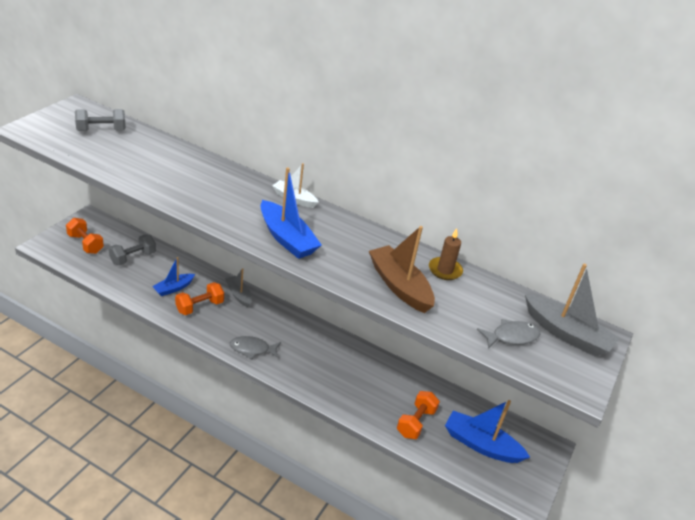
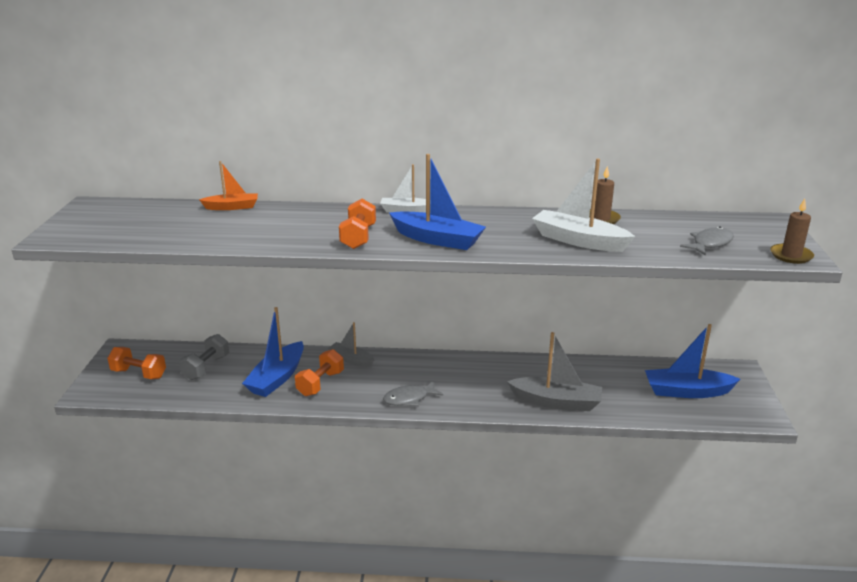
camera: 20 degrees left, 10 degrees down
(101, 130) = (143, 216): grey dumbbell -> none
(169, 145) = (232, 207): none -> orange boat
(173, 288) = (277, 378): blue boat -> blue boat, size x1.64
(399, 286) = (578, 241): brown boat -> white boat
(416, 422) = (617, 397): orange dumbbell -> orange dumbbell (358, 237)
(567, 334) = (747, 228): grey boat -> grey boat (556, 402)
(572, 381) = (791, 255): none -> brown candle

